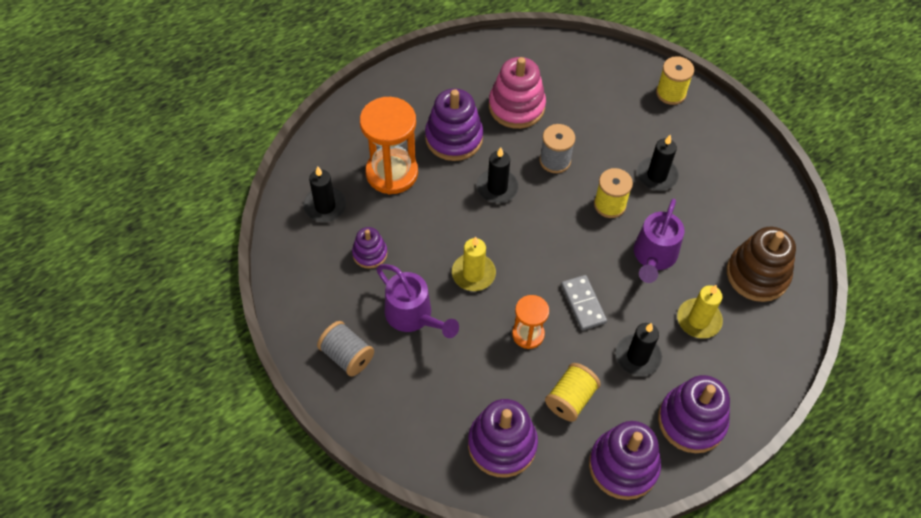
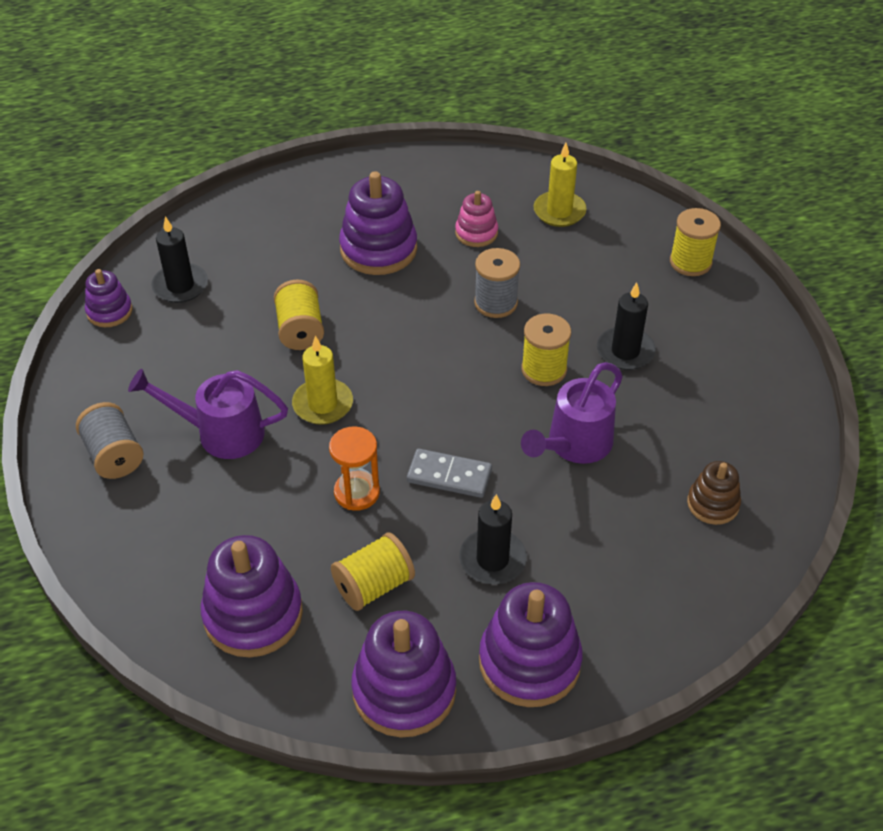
camera: 20 degrees right, 10 degrees down
(370, 253) = (205, 349): purple stacking toy -> purple stacking toy (109, 311)
(392, 173) = (281, 269): orange hourglass -> none
(413, 316) = (220, 433): purple watering can -> purple watering can turned 120 degrees clockwise
(430, 219) = (300, 330): none -> yellow spool
(497, 188) = (404, 316): black candle -> none
(516, 106) = (476, 233): pink stacking toy -> pink stacking toy, size x0.56
(583, 304) = (449, 476): grey domino -> grey domino turned 75 degrees counterclockwise
(698, 320) = (601, 537): yellow candle -> yellow candle (559, 211)
(757, 274) = (713, 504): brown stacking toy -> brown stacking toy, size x0.56

